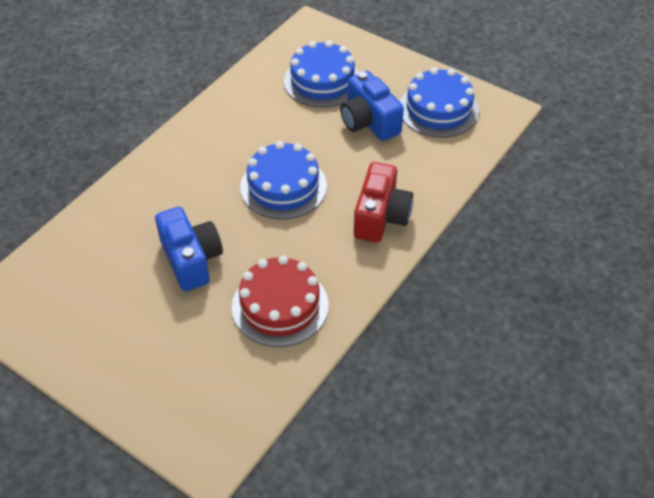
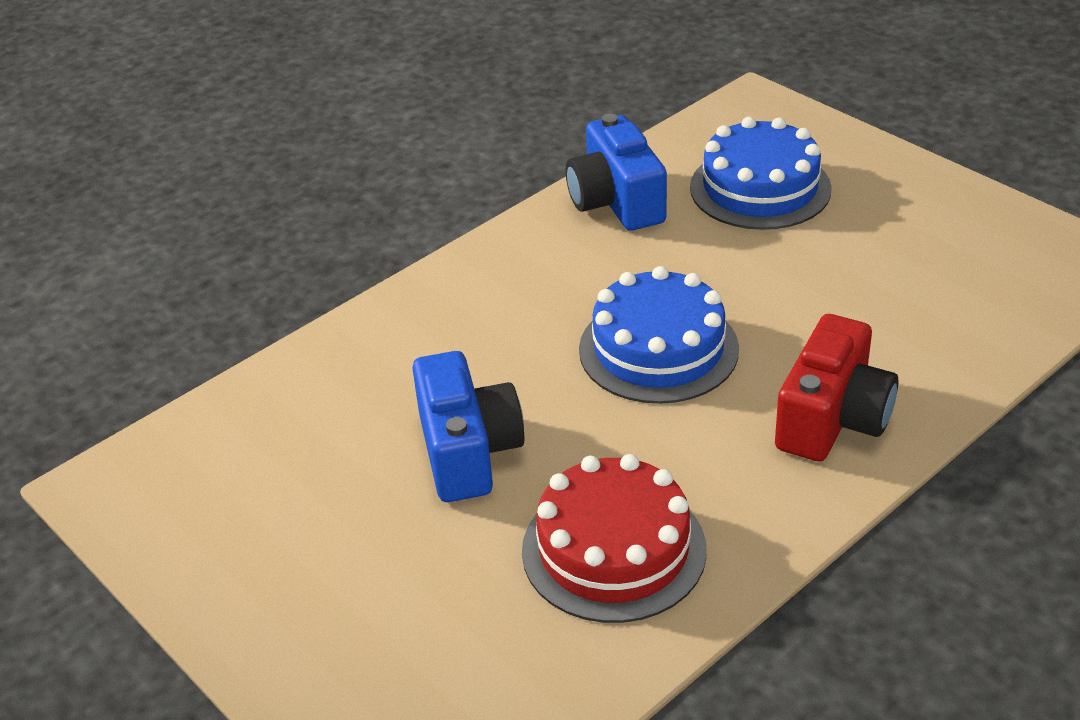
camera: 15 degrees right, 10 degrees down
(369, 122) = (835, 259): blue camera -> blue camera (616, 201)
(438, 109) = (970, 250): blue cake -> none

